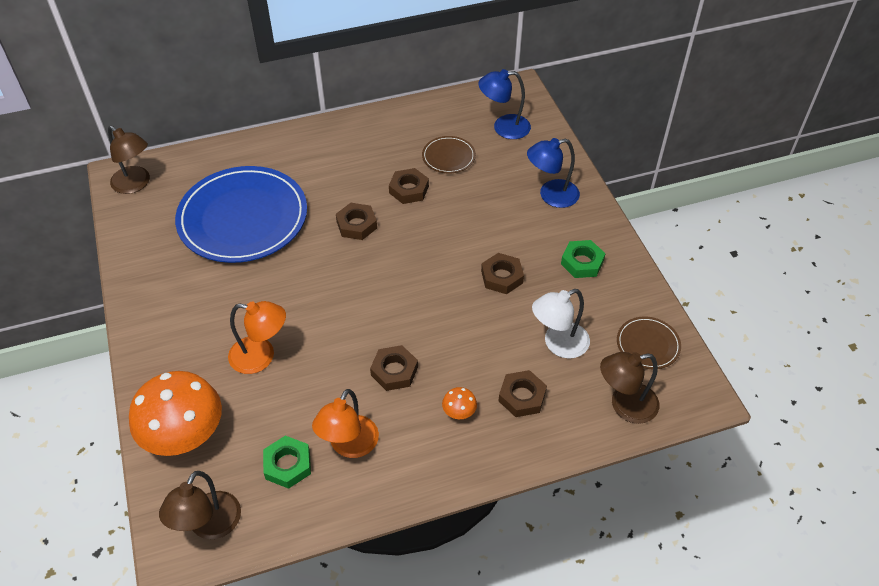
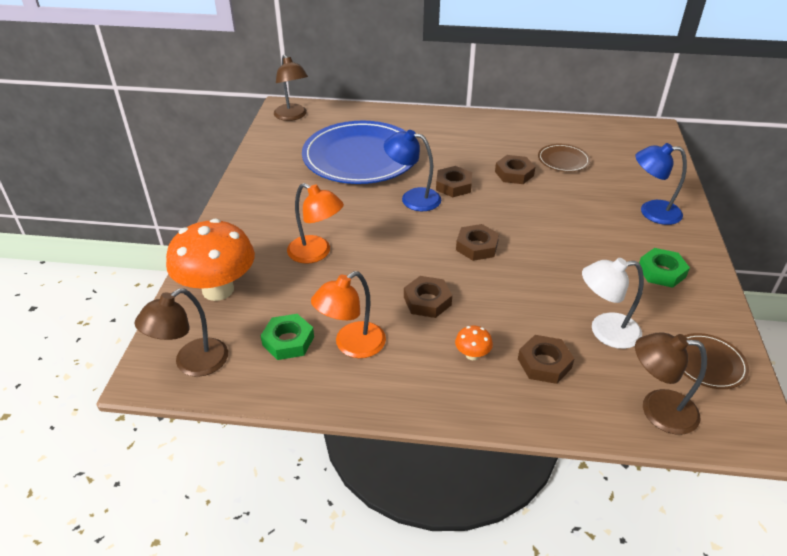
camera: 25 degrees right, 10 degrees down
(502, 277) = (571, 260): brown nut -> brown nut (477, 246)
(503, 127) = (626, 152): blue lamp -> blue lamp (412, 198)

